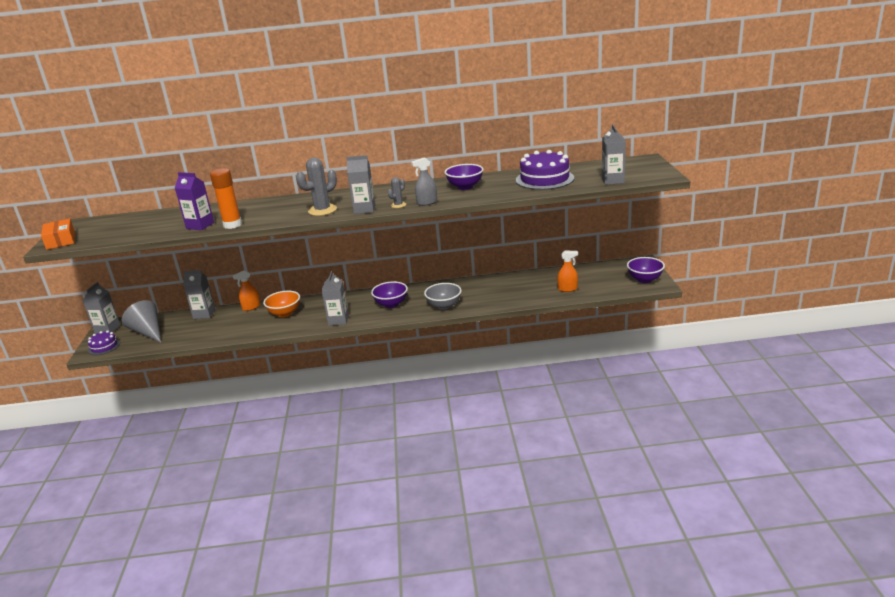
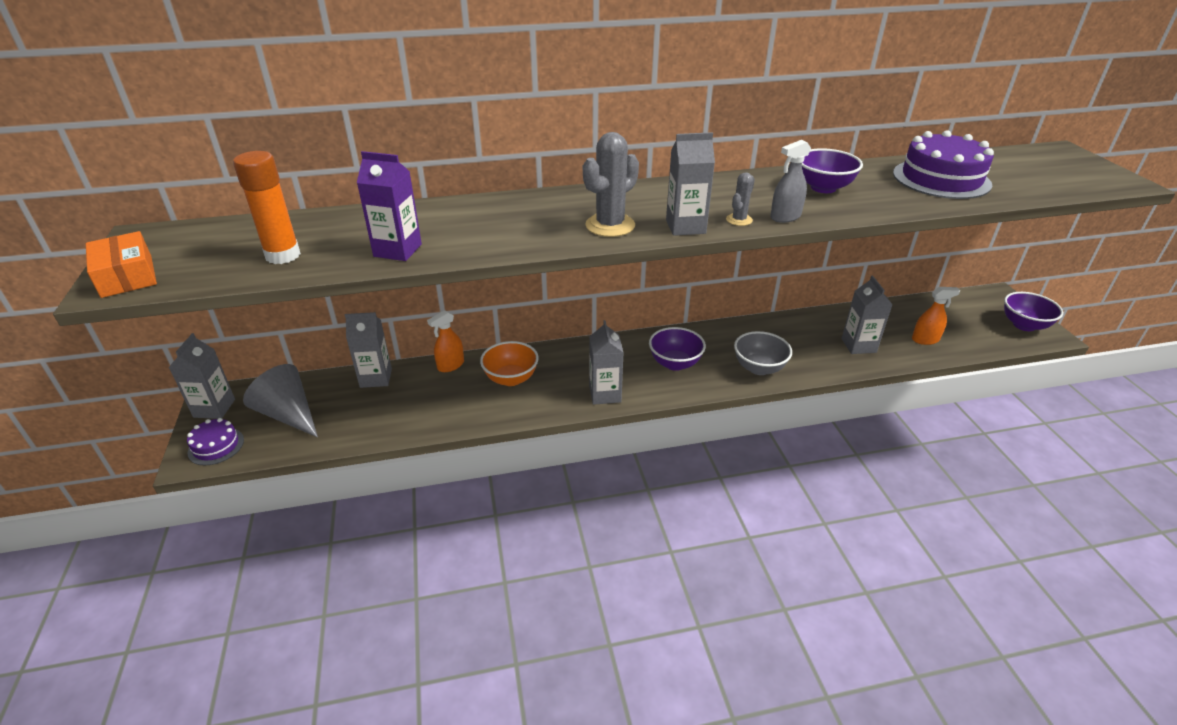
camera: 10 degrees left, 10 degrees up
(232, 225) = (460, 251): orange glue stick -> orange glue stick (283, 255)
(613, 180) = (1054, 187): grey carton -> grey carton (858, 345)

